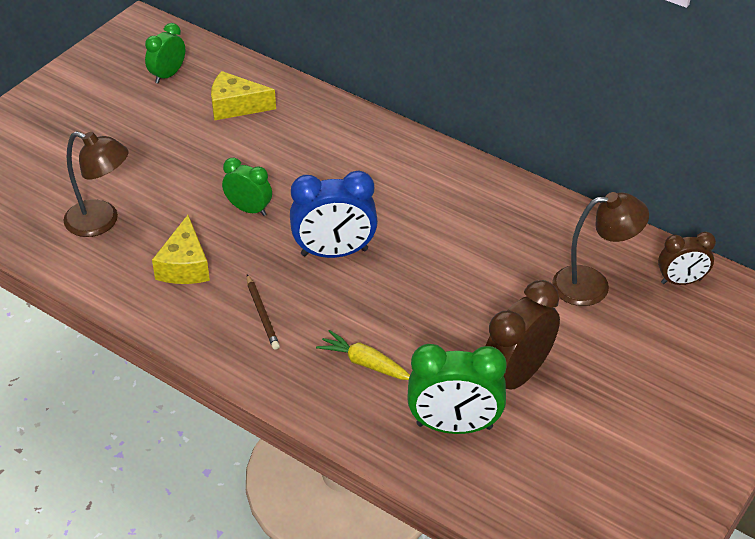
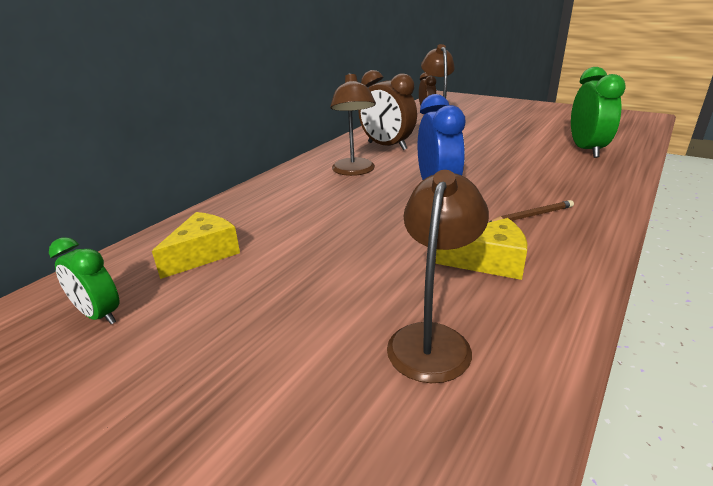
camera: 90 degrees left, 15 degrees down
(236, 106) = (203, 254): yellow cheese -> yellow cheese turned 150 degrees counterclockwise
(249, 209) = (387, 232): green clock -> none
(365, 363) = (555, 175): yellow carrot -> none
(403, 190) = (354, 171): none -> brown lamp
(516, 376) = (527, 138): brown clock -> brown clock (387, 146)

